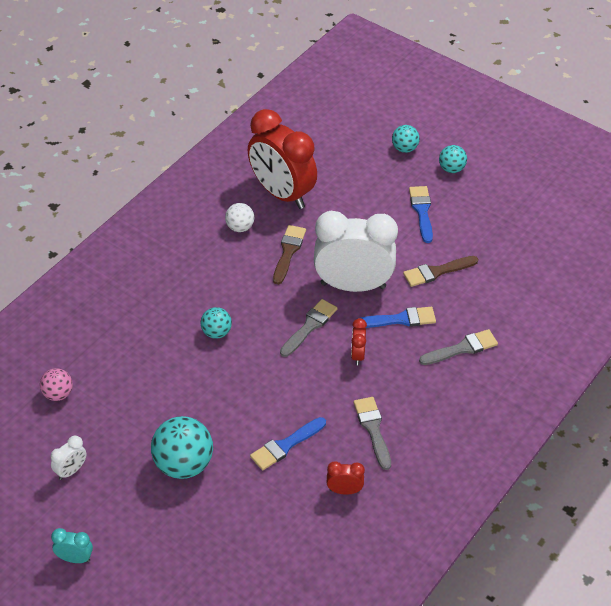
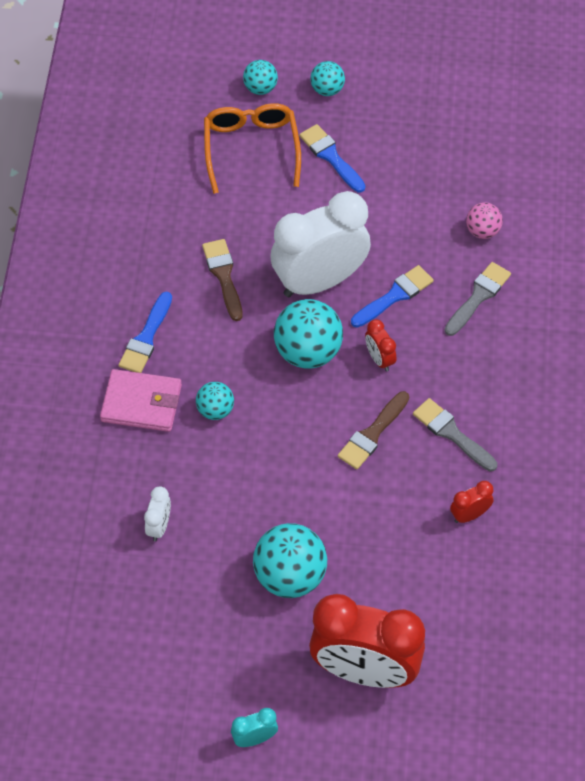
camera: 30 degrees left, 10 degrees up
(58, 394) = (98, 571): pink ball -> pink ball (482, 231)
(71, 471) = (178, 648): white clock -> white clock (159, 526)
(170, 304) = (141, 403): none -> pink wallet
(240, 227) = (150, 272): white ball -> none
(282, 194) = (166, 209): red clock -> red clock (364, 671)
(285, 445) = (378, 498): blue brush -> blue brush (146, 338)
(309, 326) = (308, 352): grey brush -> turquoise ball
(369, 183) = (251, 149): none -> orange glasses
(437, 272) = (394, 221): brown brush -> brown brush (372, 434)

